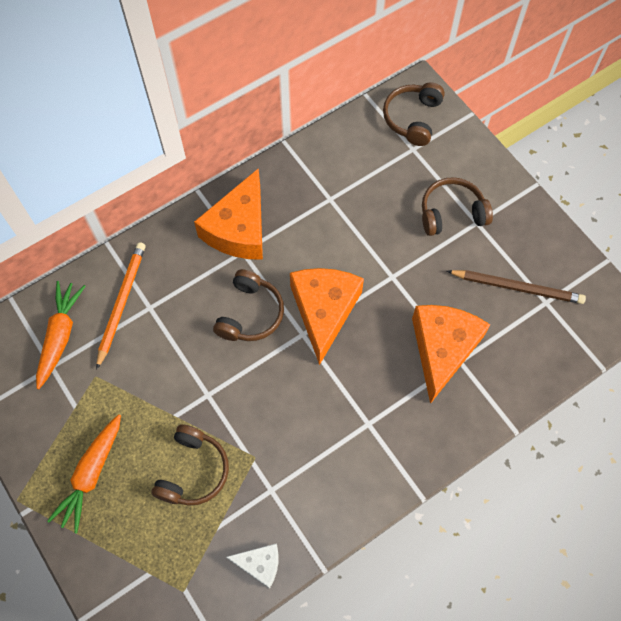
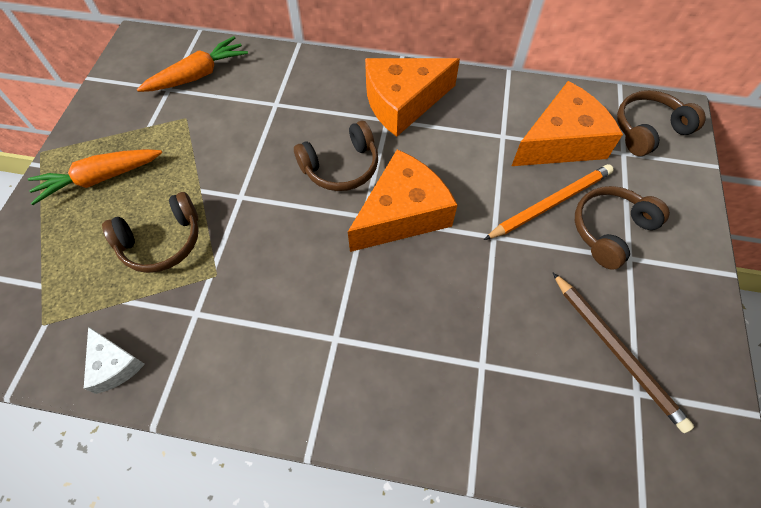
camera: 45 degrees right, 5 degrees down
(121, 303) = (261, 86): orange pencil -> orange pencil (550, 203)
(442, 349) = (476, 338): orange cheese -> orange cheese (561, 141)
(451, 213) = (610, 230): brown headphones -> brown headphones turned 75 degrees counterclockwise

